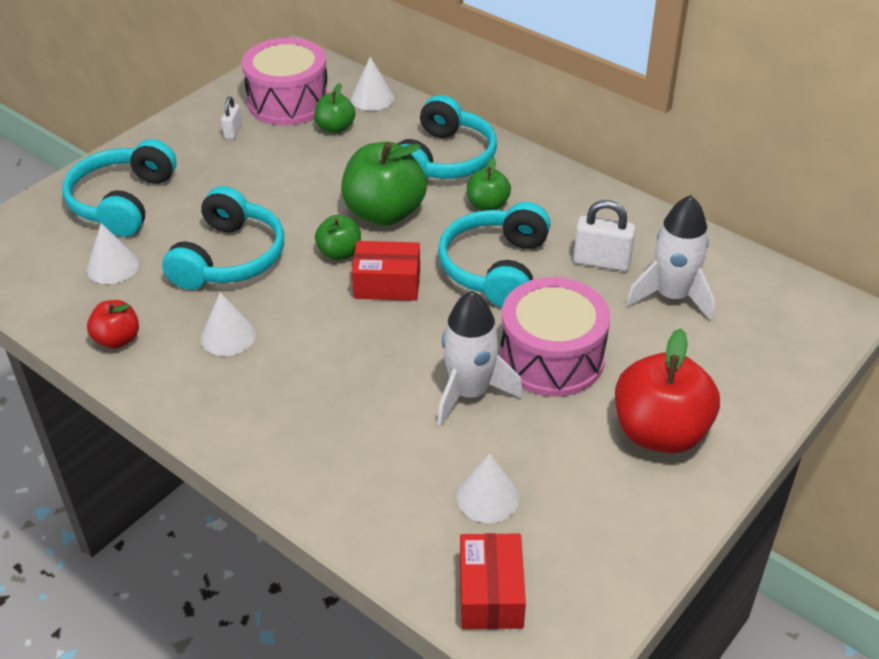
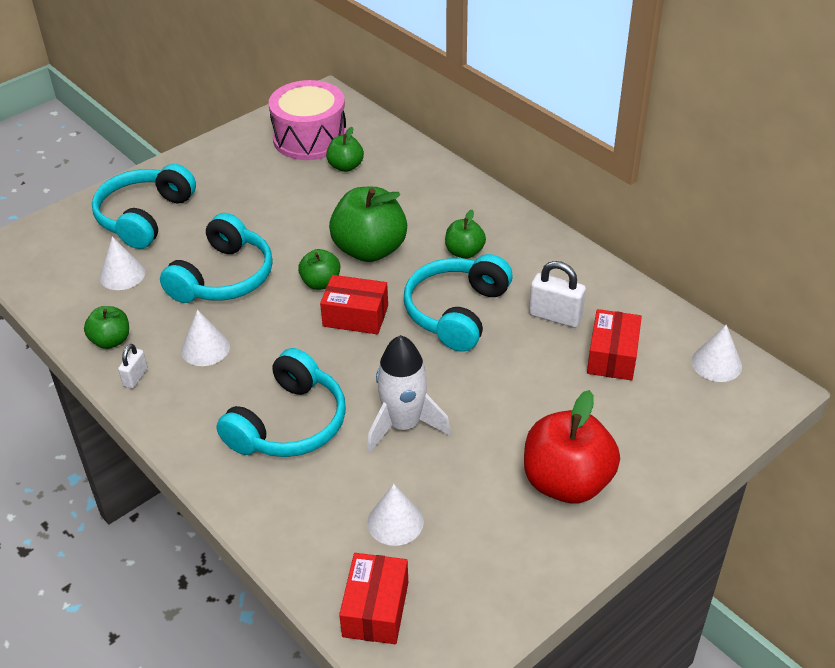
camera: 10 degrees right, 0 degrees up
(117, 339) = (111, 341): red apple -> green apple
(233, 131) = (254, 161): white padlock -> white padlock (135, 377)
(372, 98) = (385, 141): white cone -> white cone (716, 363)
(444, 159) = (436, 205): turquoise headphones -> turquoise headphones (289, 423)
(552, 358) = (486, 401): pink drum -> none
(672, 296) = (612, 356): white rocket -> red box

